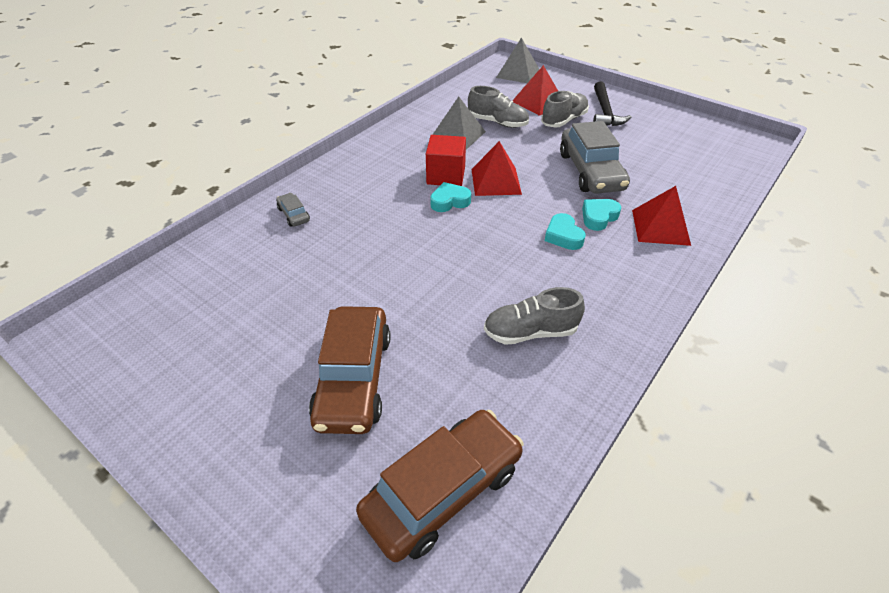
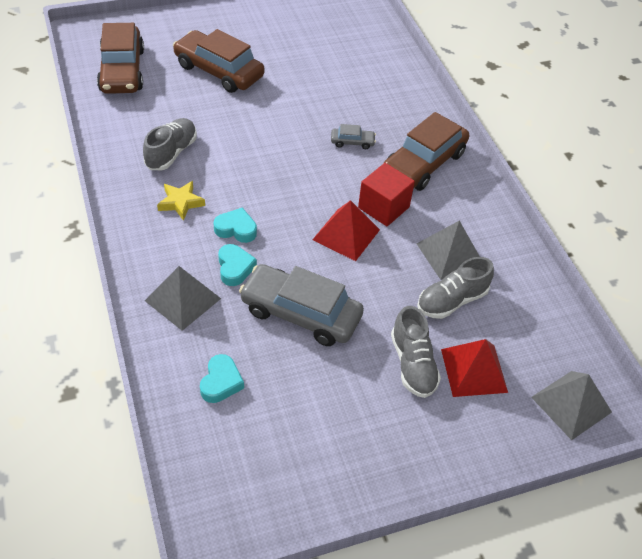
camera: 120 degrees right, 5 degrees up
(294, 215) = (402, 103): grey car -> grey car (352, 142)
(371, 175) = (423, 163): none -> brown car
(449, 201) = (343, 190): turquoise heart -> turquoise heart (221, 382)
(580, 284) = (181, 203): none -> yellow star
(605, 112) = (402, 422): black hammer -> none
(660, 227) = (183, 299): red pyramid -> grey pyramid

